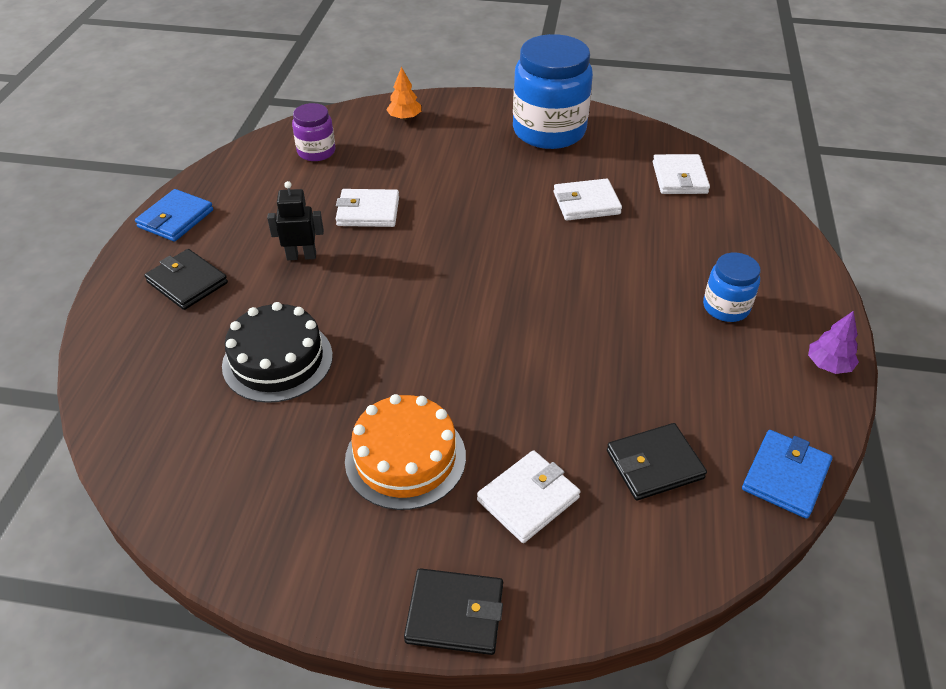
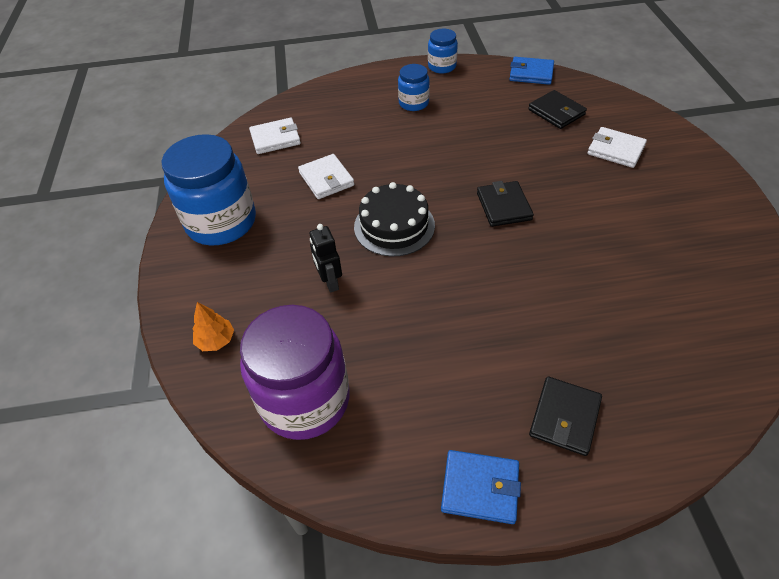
camera: 105 degrees left, 5 degrees up
(277, 360) = (604, 303): black cake -> black cake (394, 226)
(301, 256) = (479, 339): black robot -> black robot (330, 282)
(316, 151) = (305, 400): purple jar -> purple jar, size x1.98
(368, 211) = (393, 313): white wallet -> none
(405, 458) = (630, 205): orange cake -> none
(455, 614) = (703, 159): black wallet -> black wallet (504, 206)
(828, 365) = (442, 66): purple tree -> blue jar

